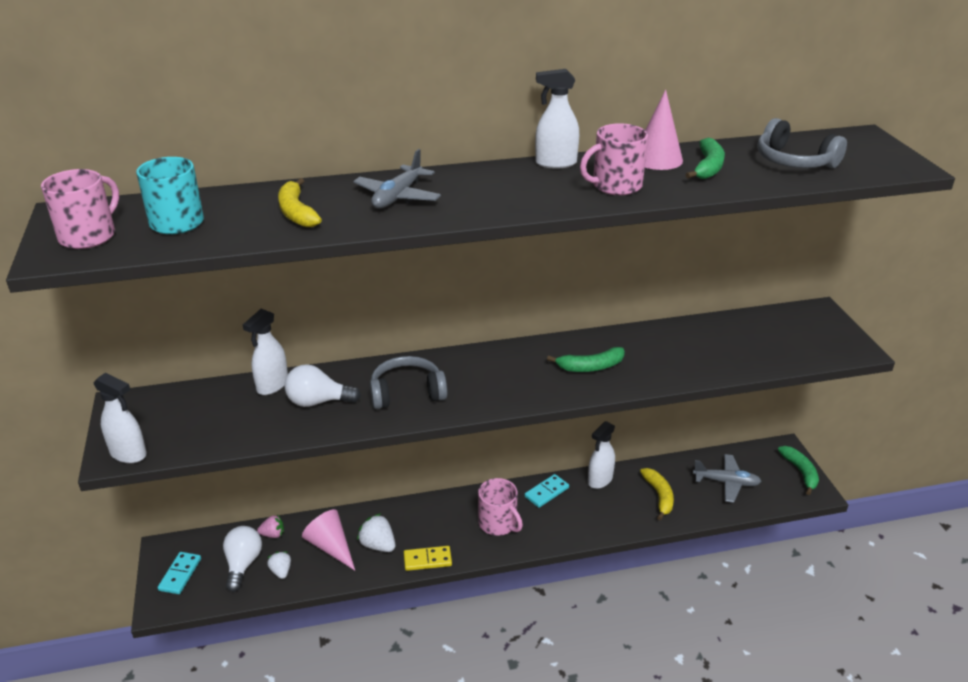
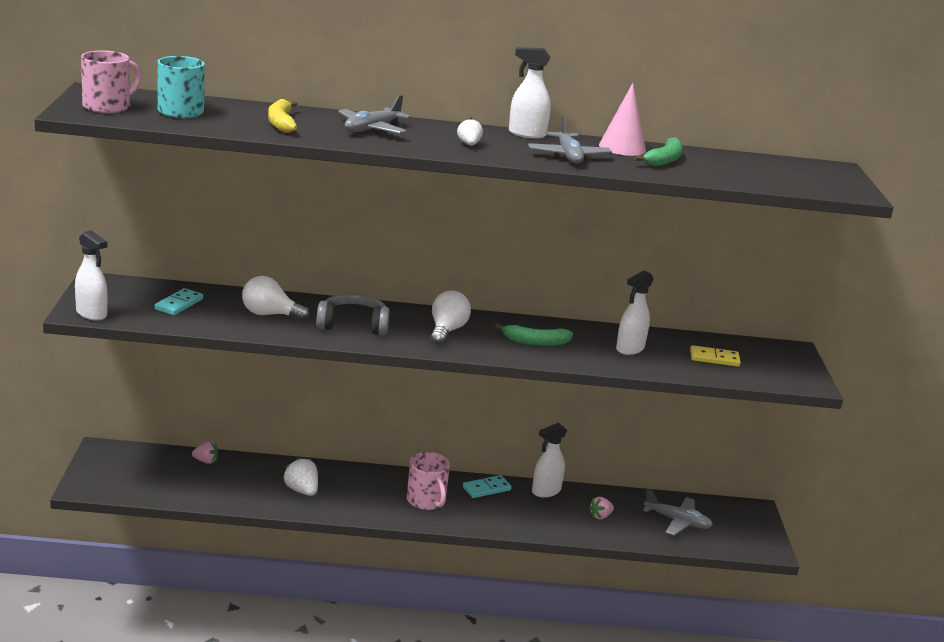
camera: 10 degrees right, 10 degrees down
(180, 574) = (109, 470): turquoise domino -> turquoise domino (179, 304)
(243, 564) = (169, 476): white light bulb -> white light bulb (447, 331)
(272, 385) = (234, 296): white spray bottle -> white spray bottle (629, 349)
(281, 571) = (202, 489): white strawberry -> white strawberry (469, 144)
(330, 546) = (256, 482): pink cone -> none
(427, 560) = (344, 511): yellow domino -> yellow domino (714, 358)
(615, 186) = (568, 156): pink mug -> grey plane
(659, 496) = (600, 516): yellow banana -> pink strawberry
(794, 161) = (749, 171): grey headphones -> none
(800, 472) = (762, 531): green banana -> none

